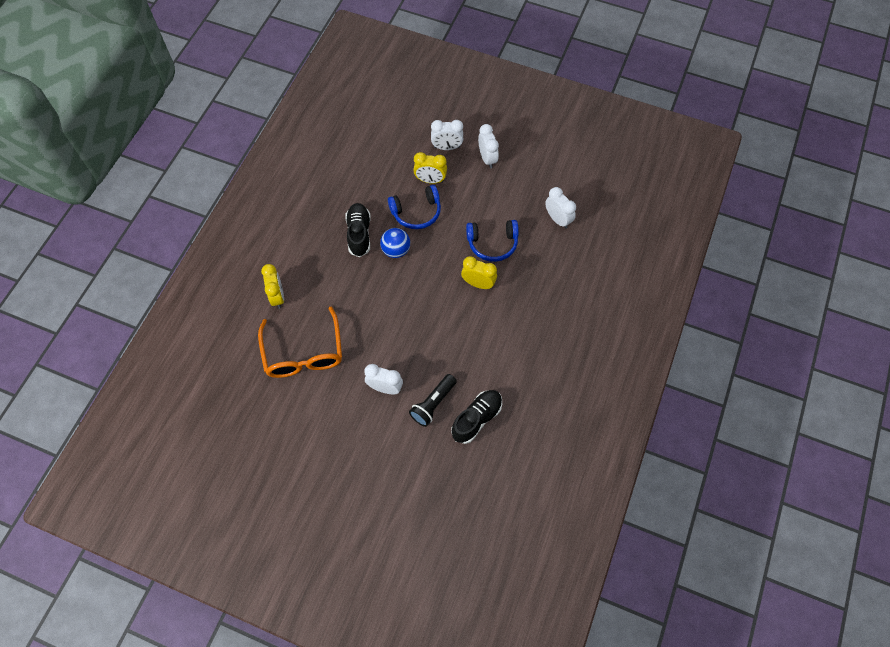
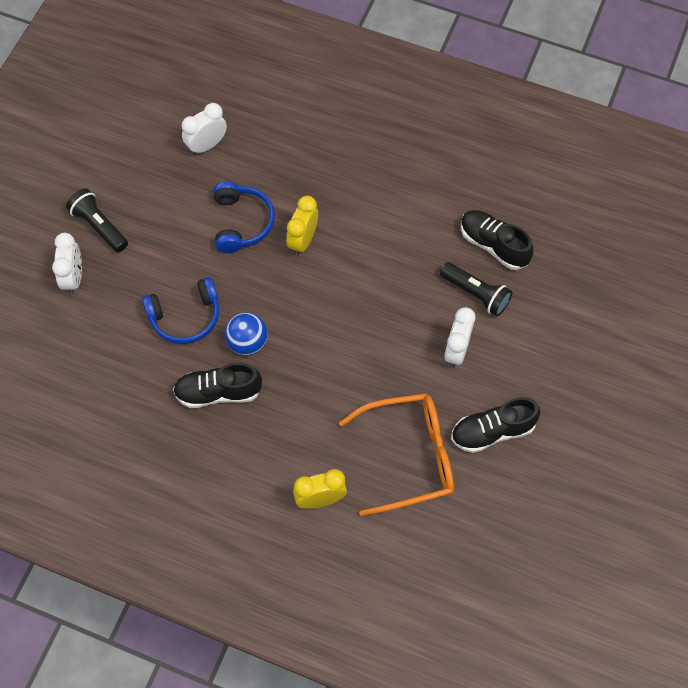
camera: 90 degrees left, 0 degrees up
(318, 410) = (492, 431): none -> black shoe
(416, 212) = (185, 317): blue headphones -> blue headphones turned 90 degrees clockwise
(430, 180) = (130, 299): yellow clock -> none
(487, 158) = (99, 226): white clock -> black flashlight

